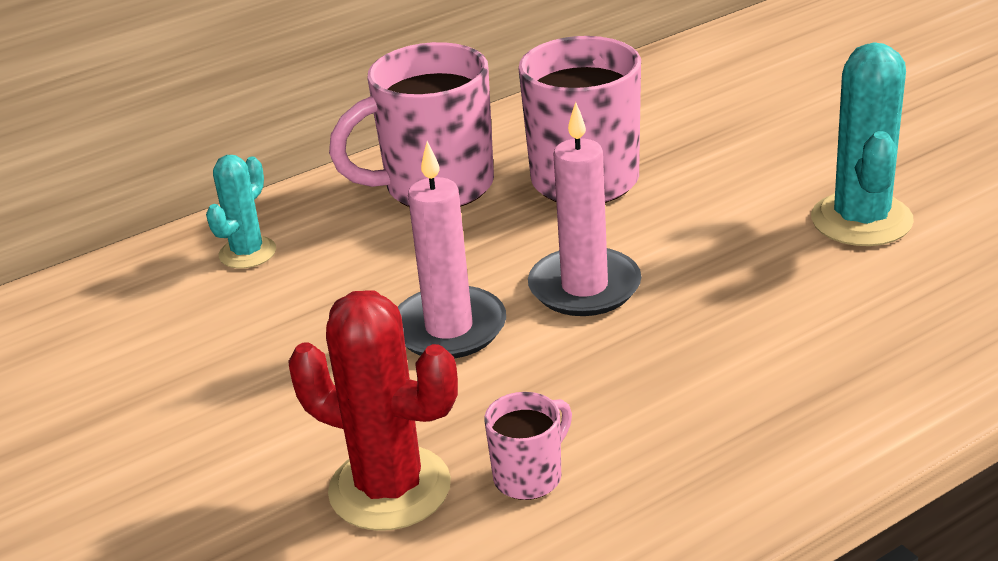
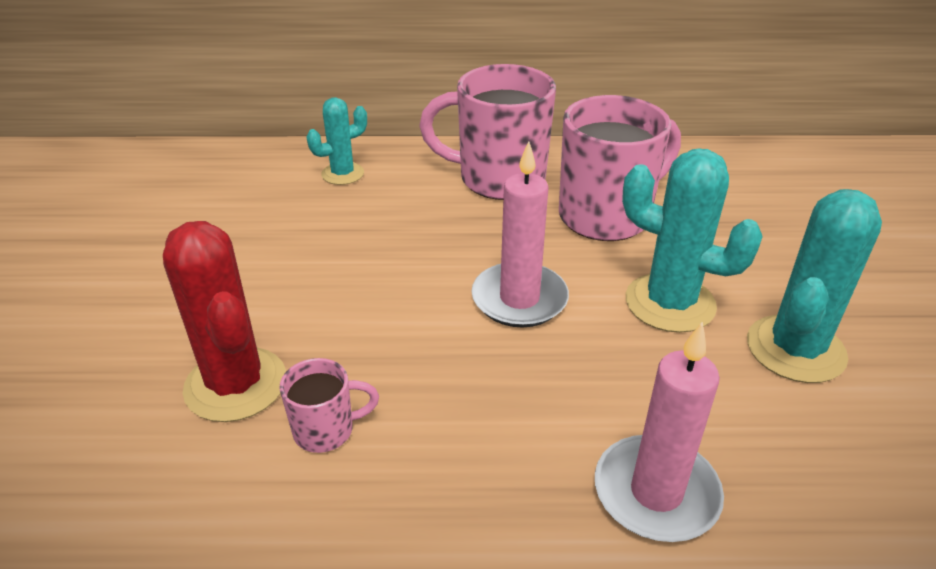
camera: 30 degrees right, 5 degrees up
(449, 328) = (399, 284): pink candle -> pink candle (656, 492)
(724, 229) = (670, 303): none -> turquoise cactus

